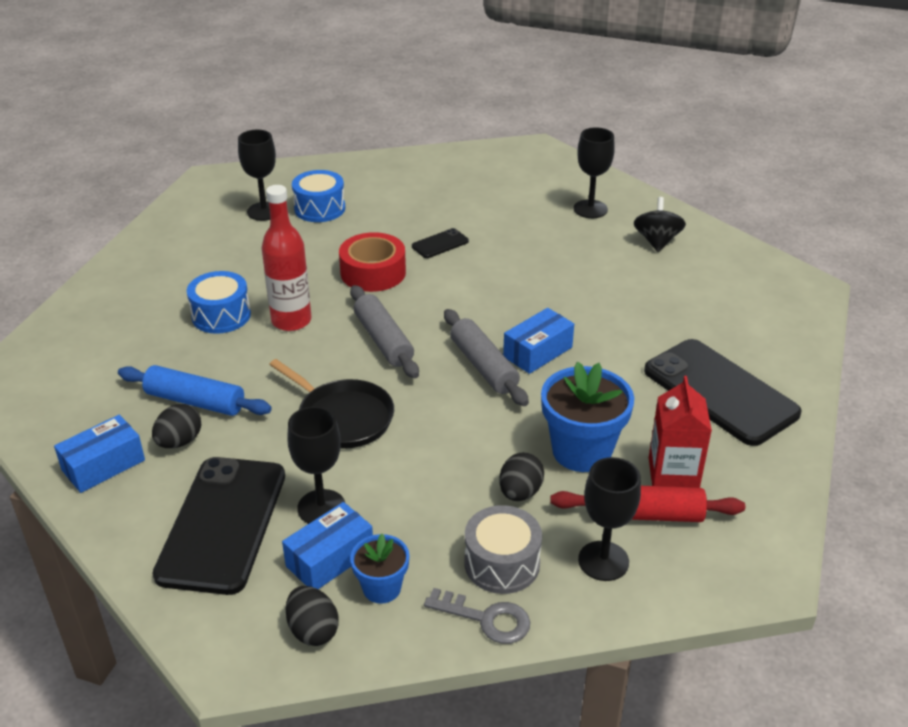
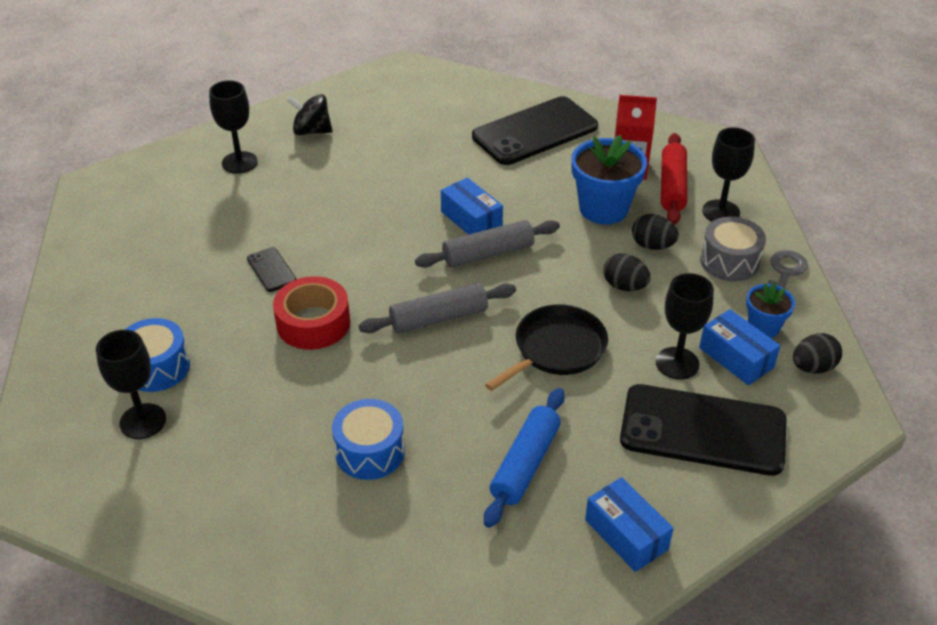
camera: 85 degrees left, 5 degrees up
(179, 442) = (589, 472): black egg -> black egg (624, 286)
(291, 321) = (392, 389): red bottle -> none

